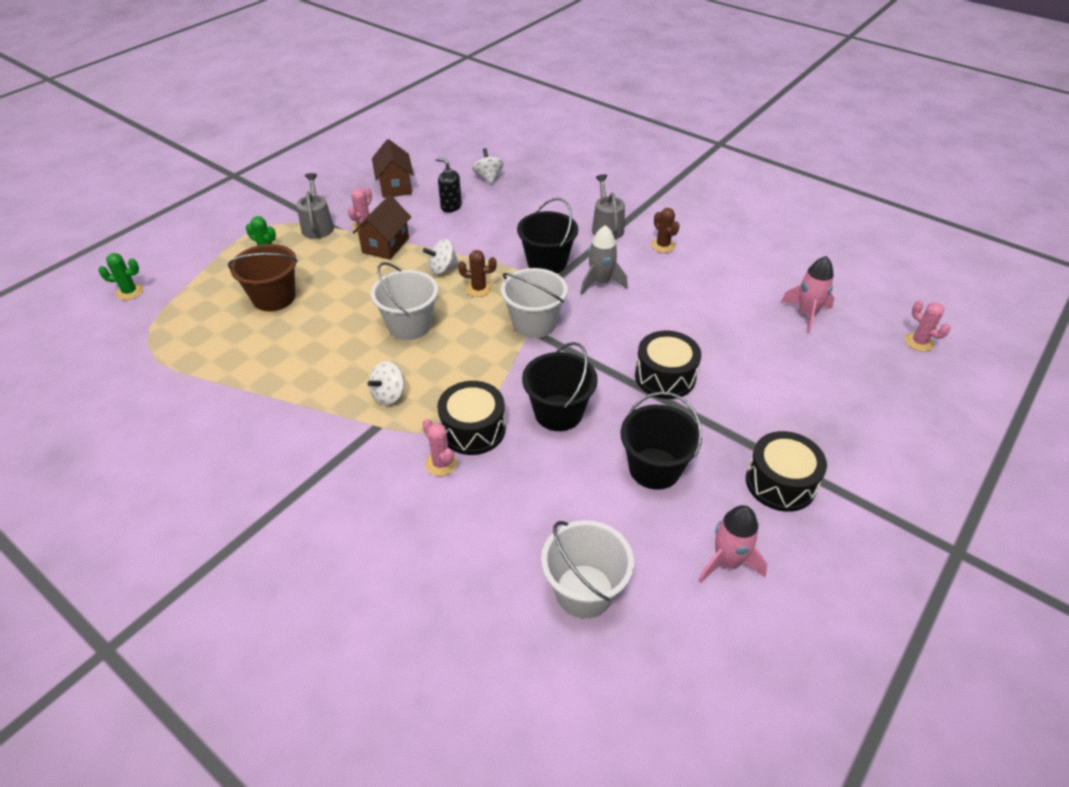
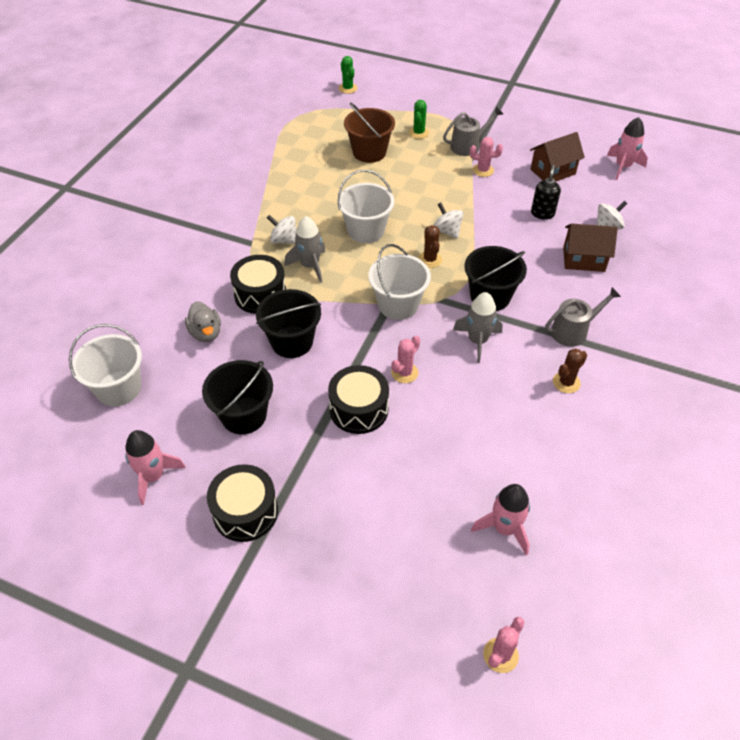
camera: 75 degrees right, 5 degrees up
(385, 245) = (462, 190): brown house -> brown house (583, 259)
(414, 149) = (623, 167): none -> pink rocket
(441, 463) = (222, 285): pink cactus -> pink cactus (404, 373)
(445, 379) = (310, 266): none -> grey rocket
(518, 489) = (206, 333): none -> grey duck

